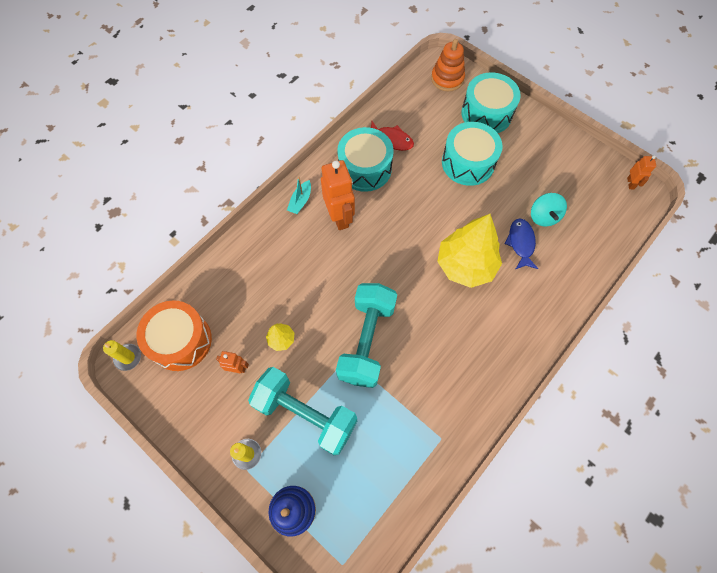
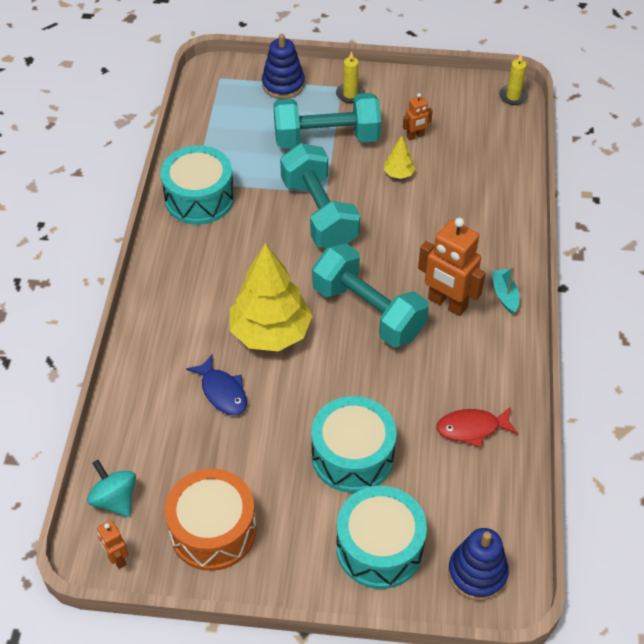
camera: 145 degrees right, 15 degrees down
(181, 341) = (484, 128): orange drum -> orange drum (213, 530)
(365, 168) = (470, 372): turquoise drum -> turquoise drum (199, 198)
(392, 242) = (368, 311): none -> turquoise dumbbell
(447, 79) = (477, 573): orange stacking toy -> blue stacking toy
(543, 216) = (213, 440): turquoise spinning top -> turquoise spinning top (115, 499)

